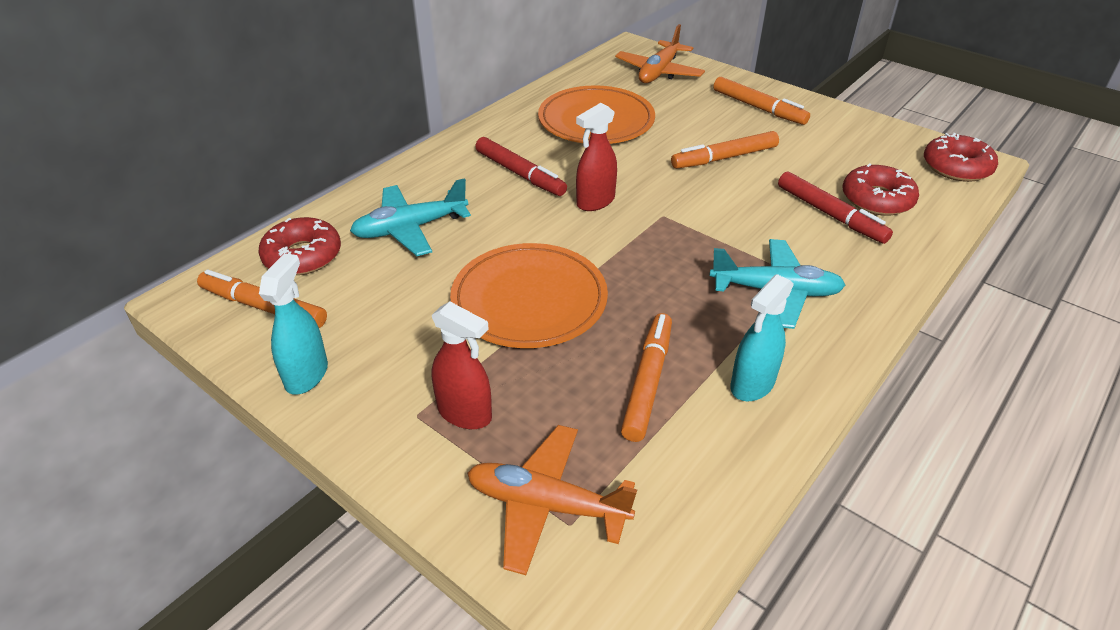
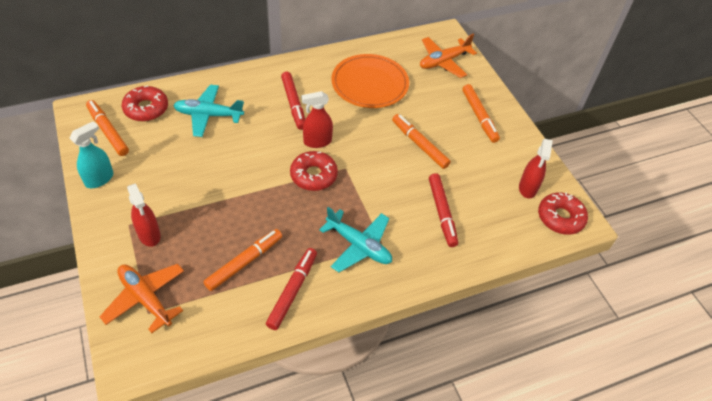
camera: 25 degrees right, 10 degrees up
(529, 300) = (229, 187): orange plate -> none
(724, 158) = (419, 144): orange marker -> orange marker turned 45 degrees clockwise
(752, 384) = (292, 291): turquoise spray bottle -> red marker
(877, 199) = (482, 216): red donut -> red donut (313, 175)
(890, 153) = (527, 188): none -> red spray bottle

